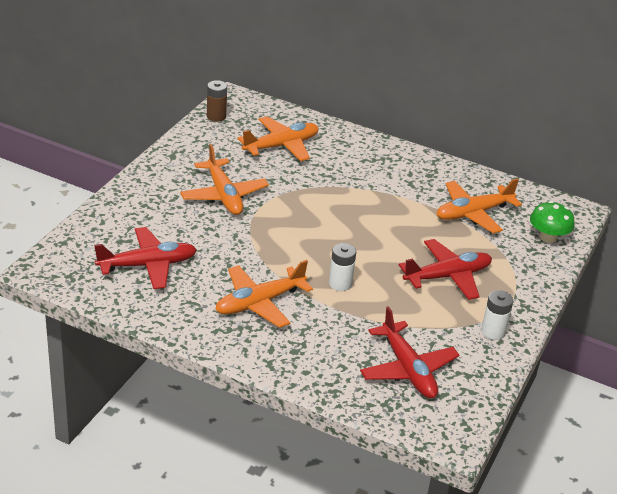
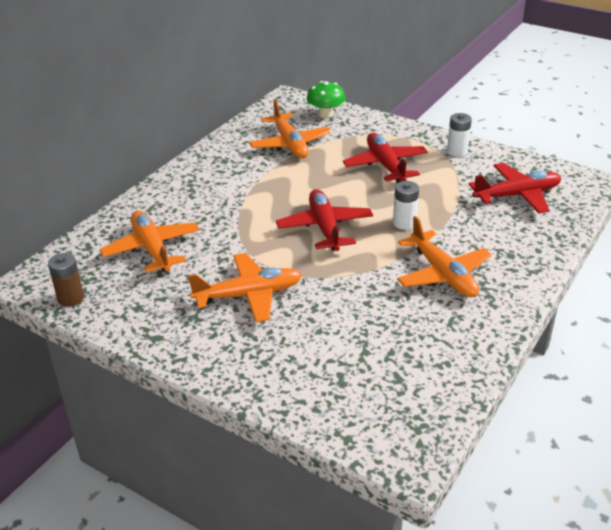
camera: 80 degrees left, 0 degrees up
(148, 265) = (388, 357): red plane -> red plane (324, 227)

